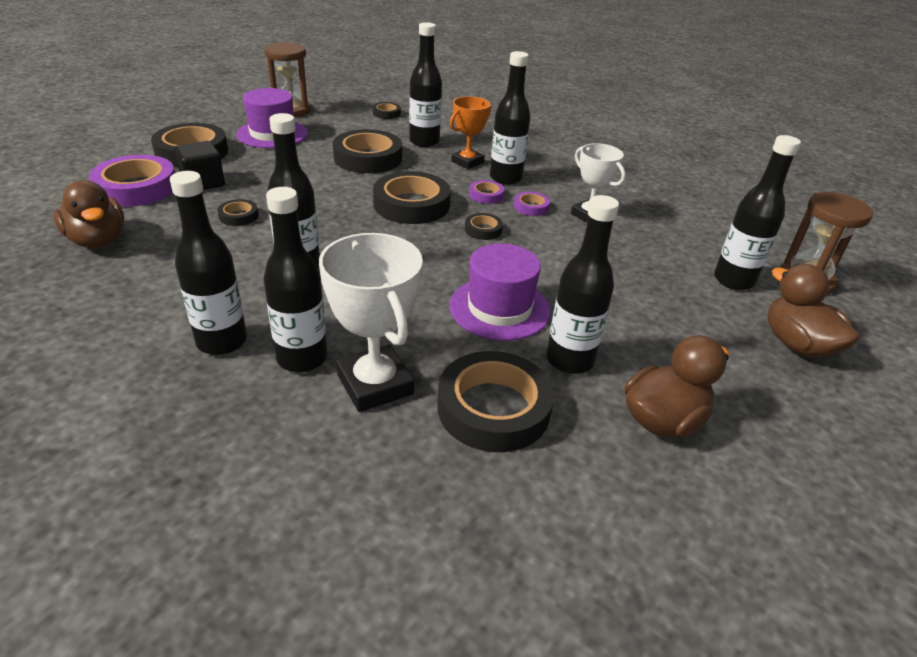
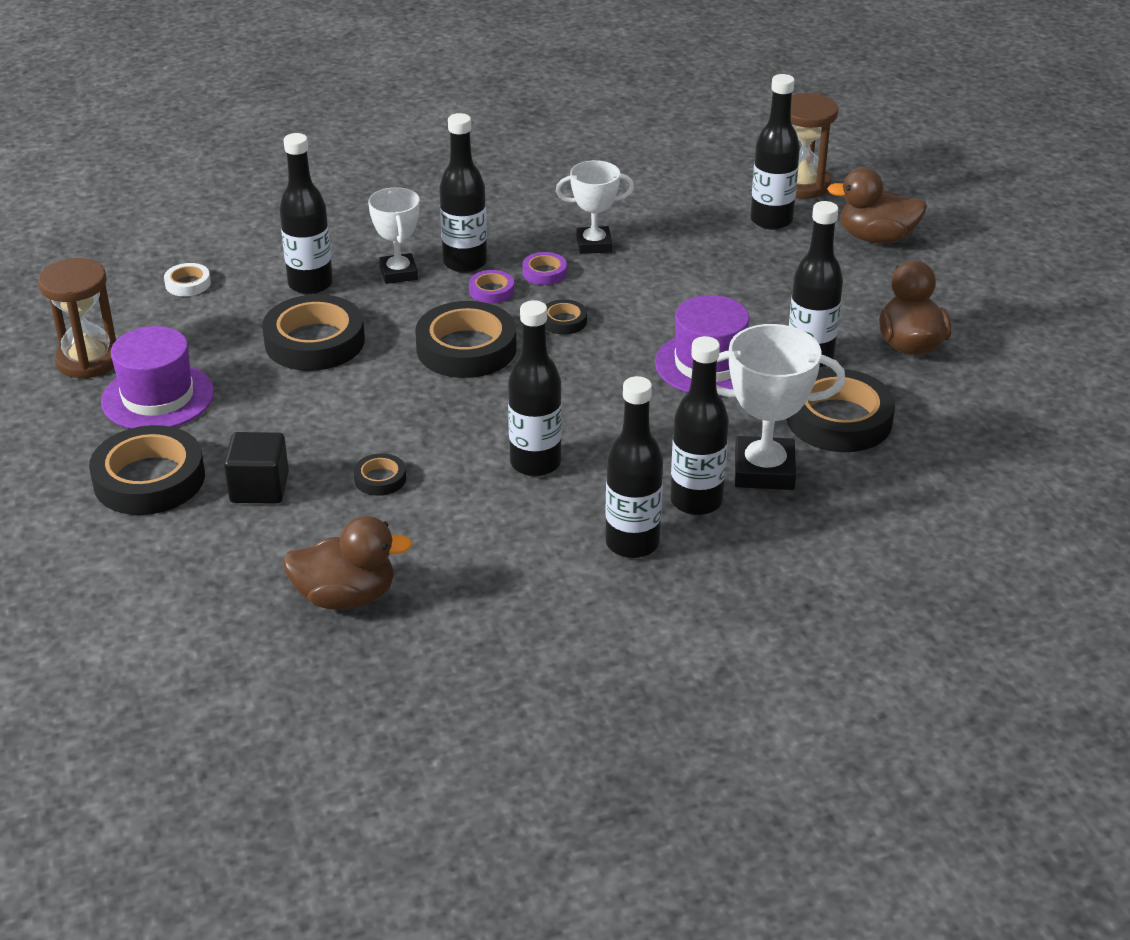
camera: 55 degrees left, 0 degrees up
(136, 188) = (222, 546): purple tape -> none
(386, 113) = (188, 284): black tape -> white tape
(467, 162) = (398, 273): orange trophy -> white trophy

